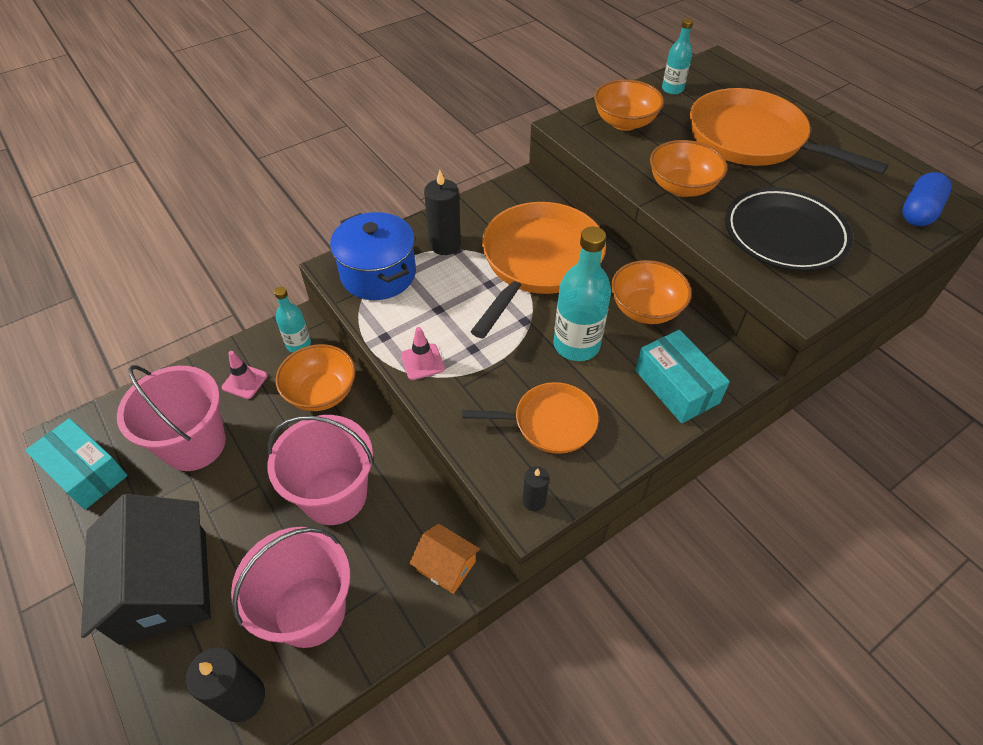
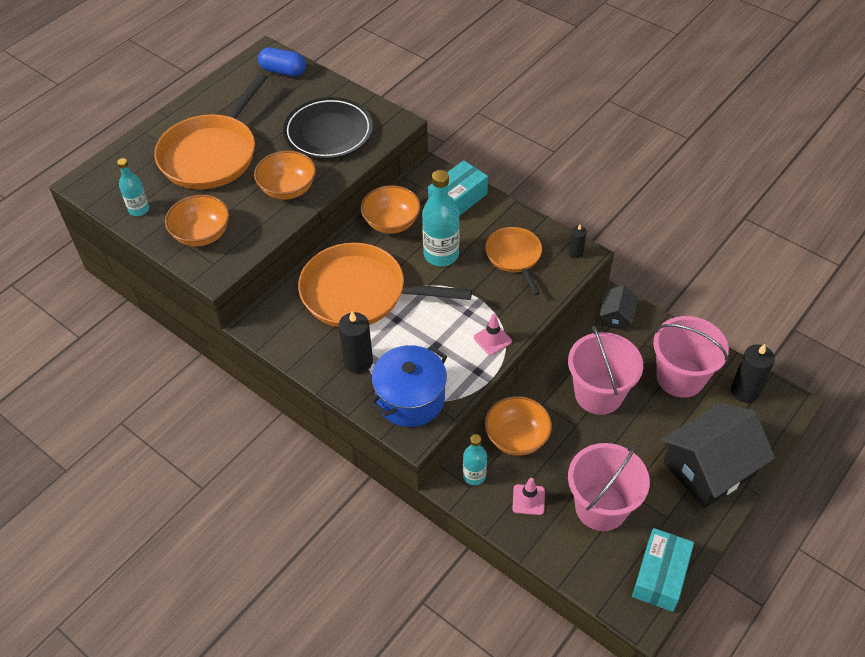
camera: 105 degrees left, 0 degrees up
(446, 566) = (616, 317): orange house -> black house

